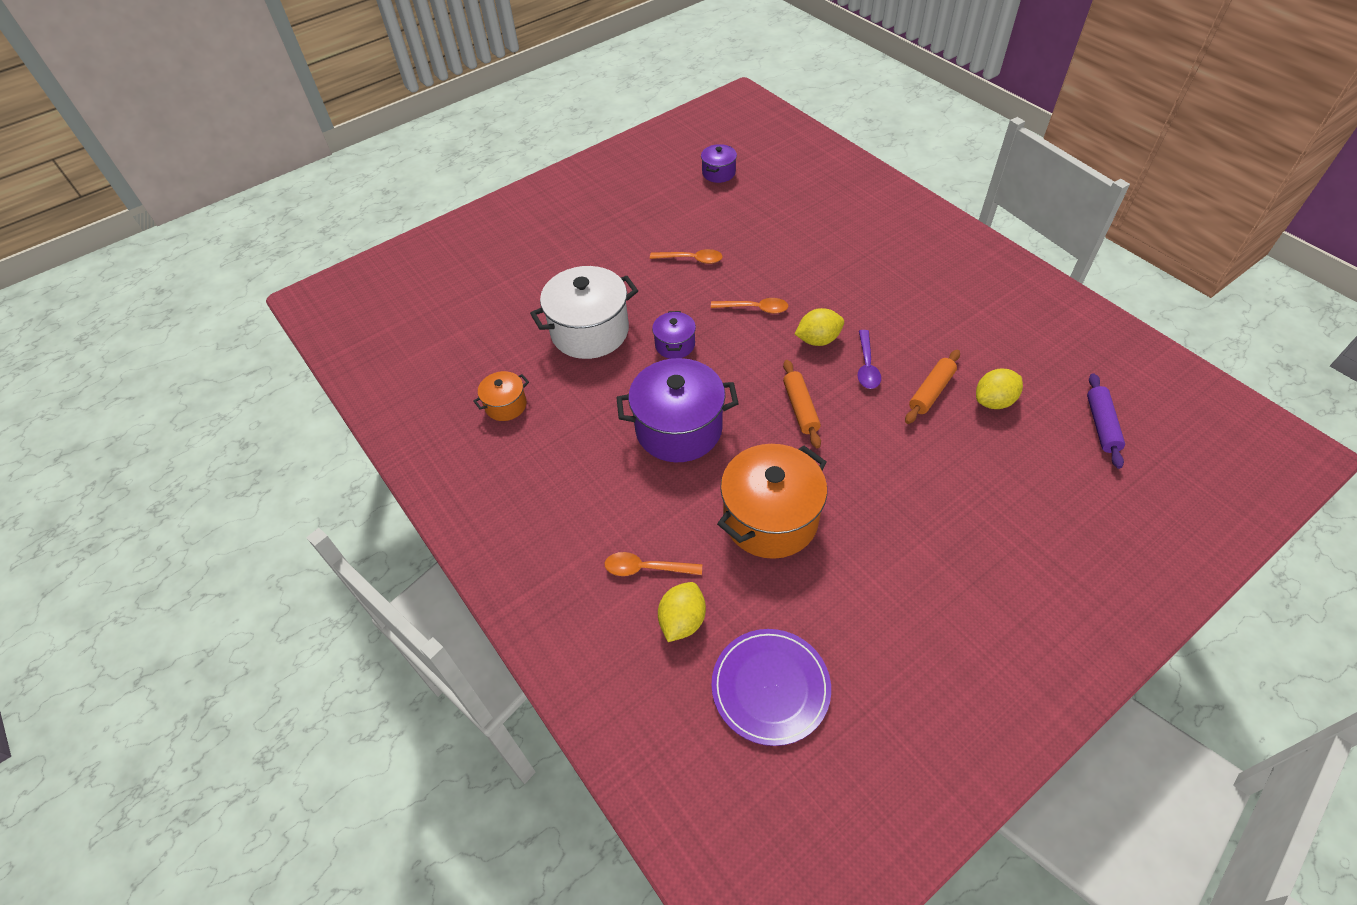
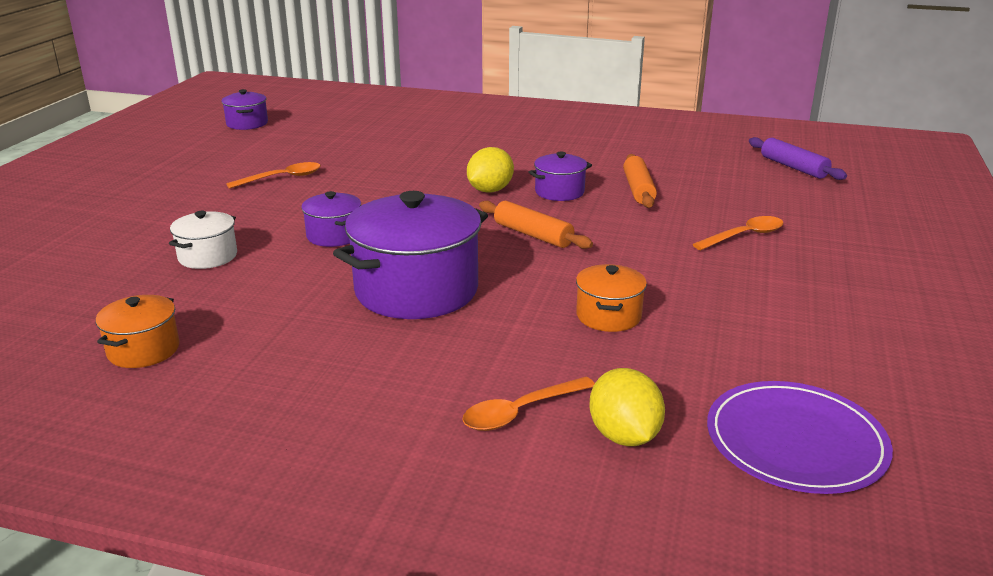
camera: 40 degrees left, 25 degrees down
(590, 331) = (208, 256): white pot -> white pot, size x0.50
(755, 308) = (397, 189): orange spoon -> orange spoon (744, 236)
(770, 518) = (608, 316): orange pot -> orange pot, size x0.50
(866, 366) = (559, 192): purple spoon -> purple pot
(994, 401) = (697, 179): yellow lemon -> none

